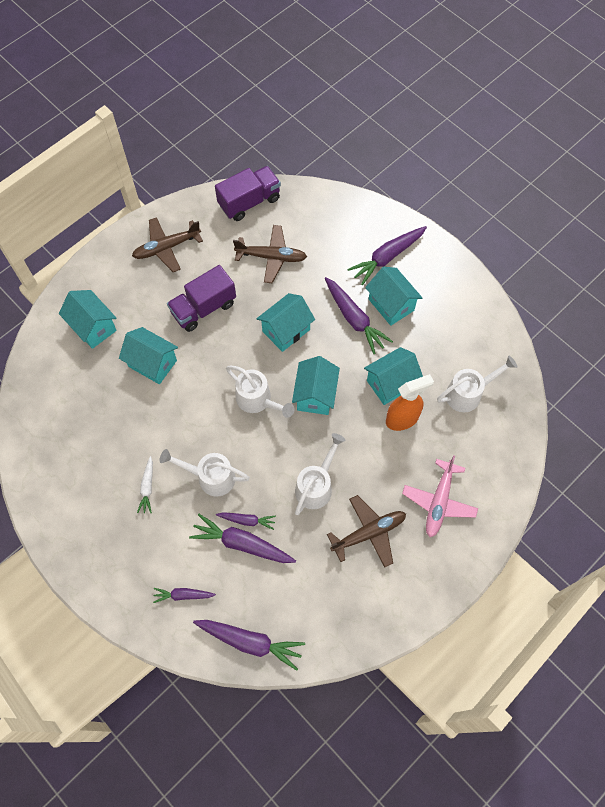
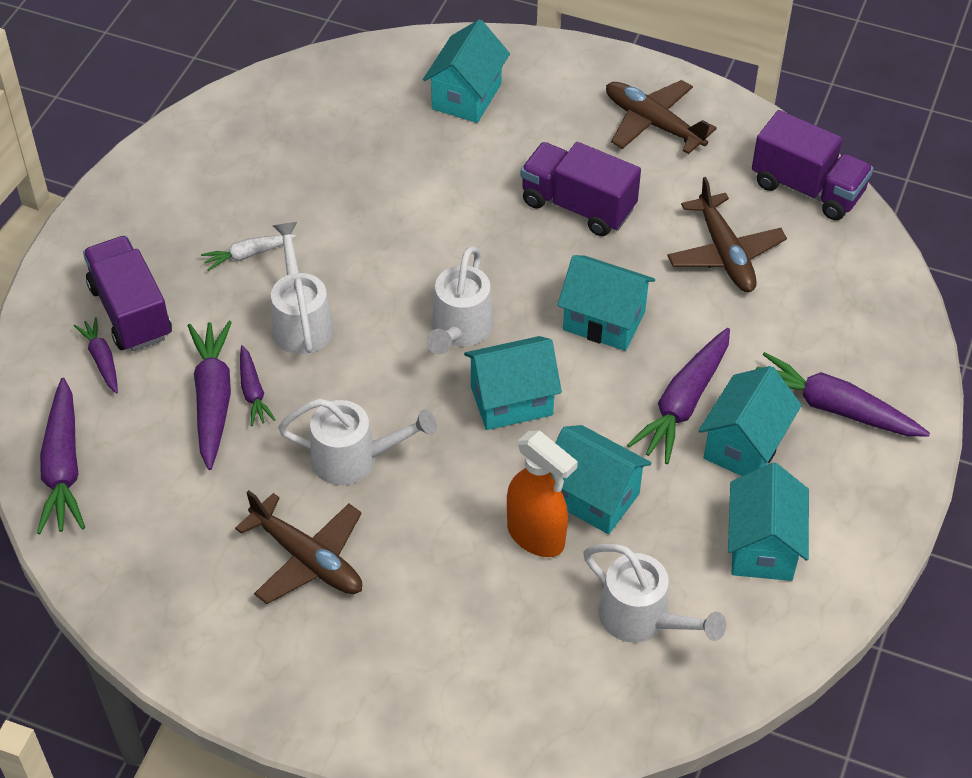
camera: 65 degrees right, 15 degrees down
(152, 363) = (448, 183): turquoise house -> turquoise house (762, 547)
(155, 567) = (130, 311): none -> purple truck
(439, 501) = (412, 642): pink plane -> none

